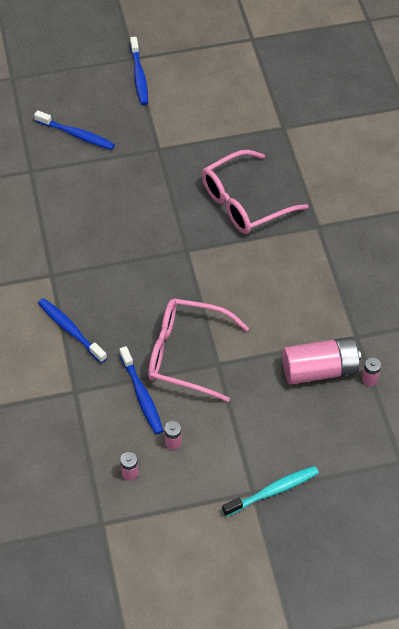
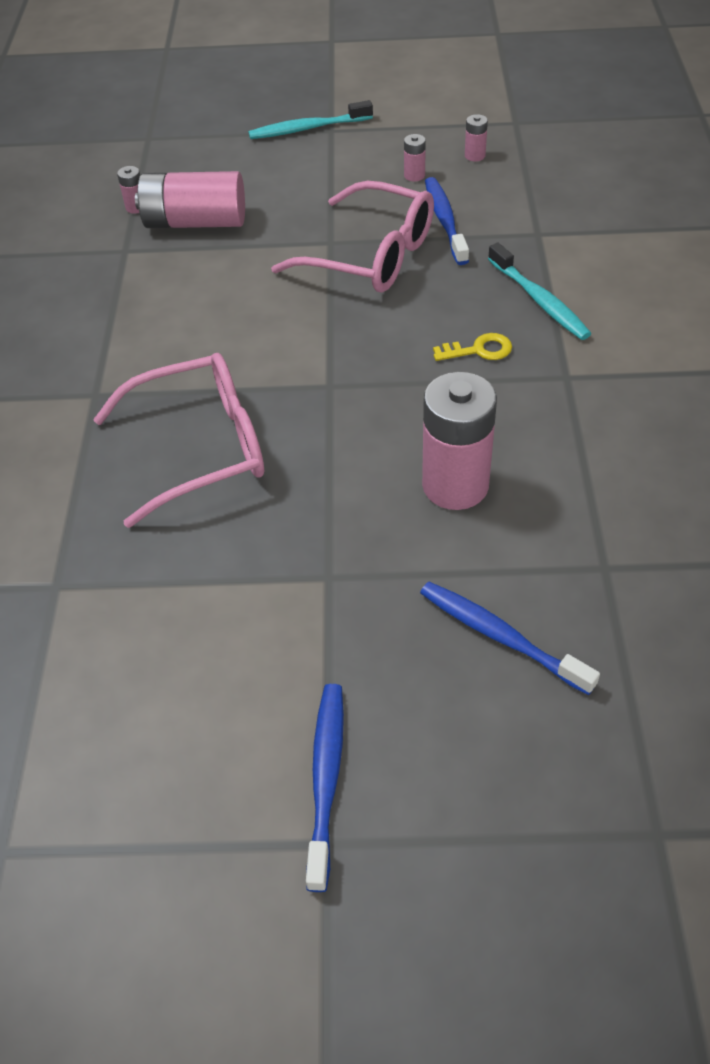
camera: 165 degrees left, 5 degrees down
(70, 330) = (539, 300): blue toothbrush -> turquoise toothbrush
(104, 286) = (479, 350): none -> yellow key
(106, 200) = (455, 485): none -> pink battery

